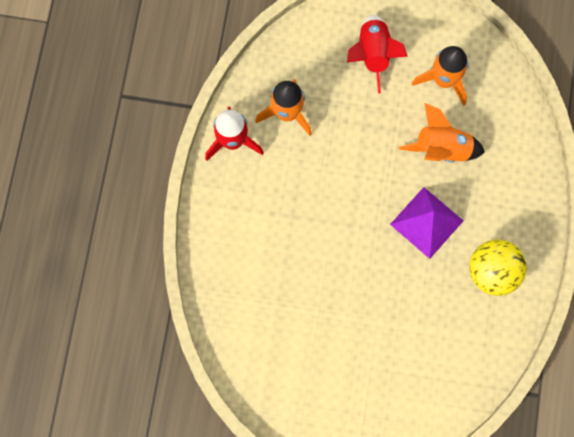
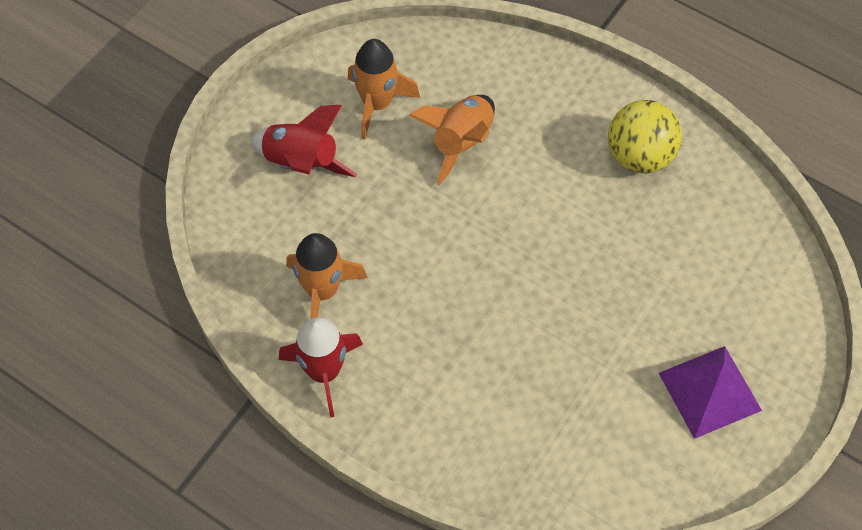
camera: 65 degrees left, 15 degrees down
(426, 222) = (545, 197): purple pyramid -> purple pyramid (709, 391)

